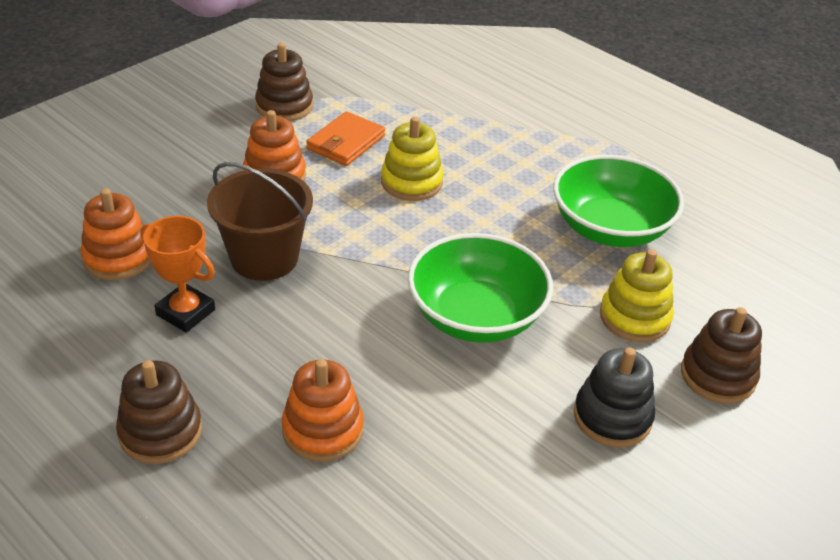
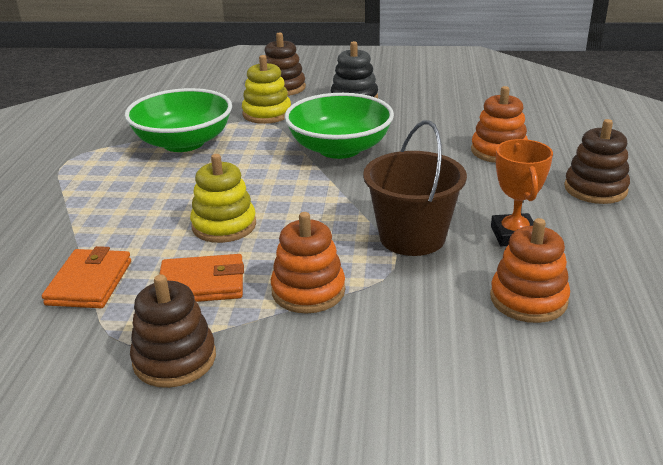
camera: 125 degrees left, 10 degrees down
(408, 106) = (89, 283): none -> orange wallet

